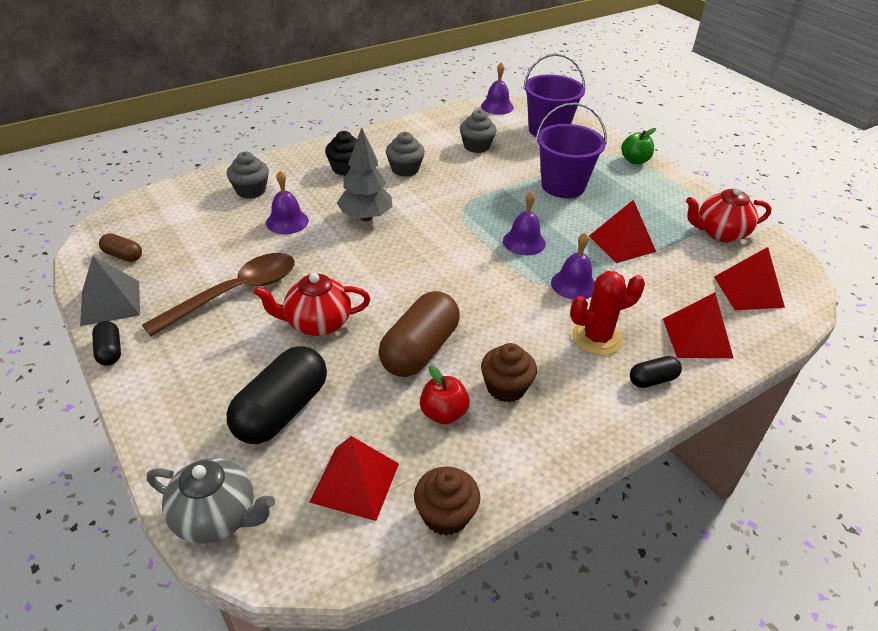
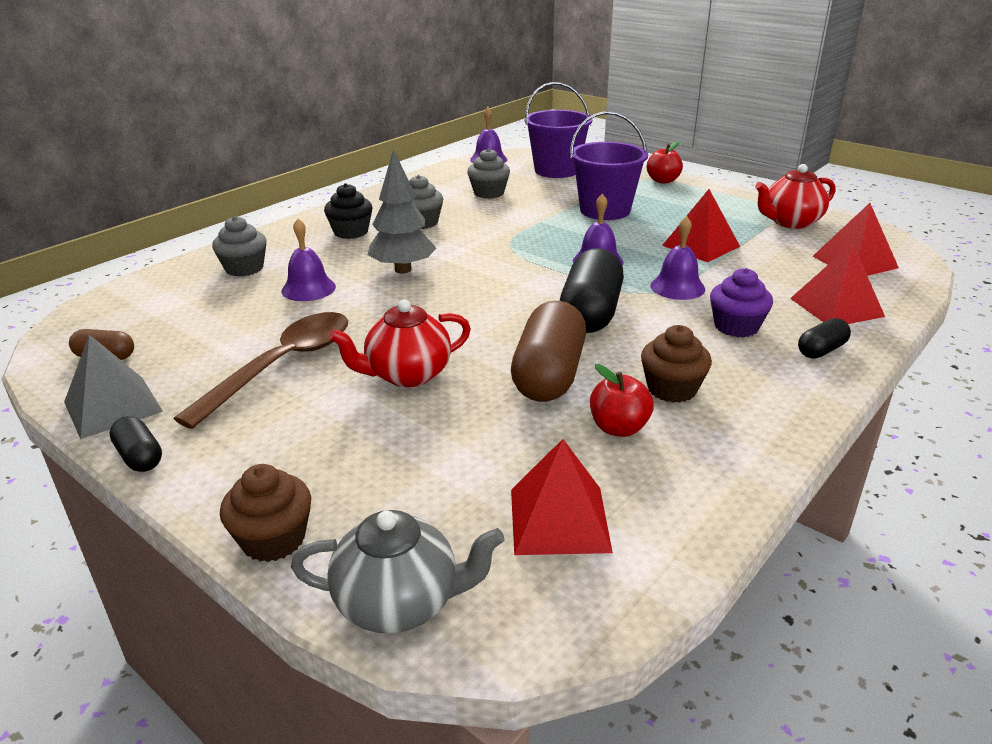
camera: 15 degrees left, 10 degrees down
(281, 411) = (417, 469): black capsule -> black capsule (591, 313)
(445, 515) = (692, 525): brown cupcake -> brown cupcake (273, 539)
(597, 338) = (736, 326): red cactus -> purple cupcake
(635, 160) = (663, 181): green apple -> red apple

